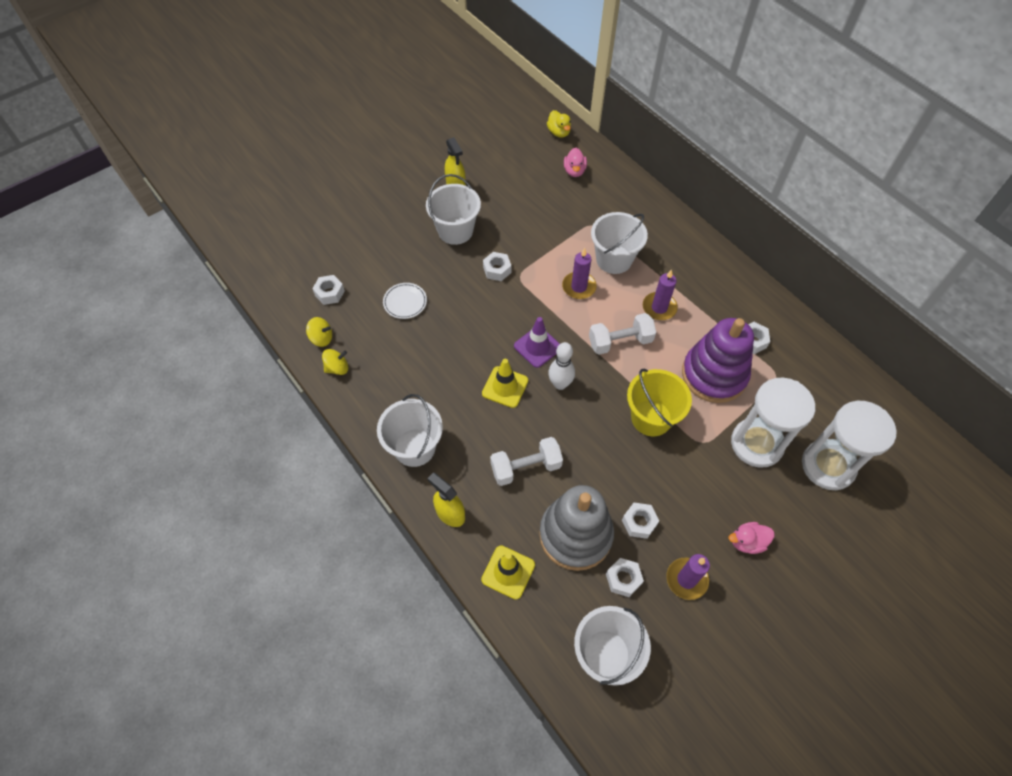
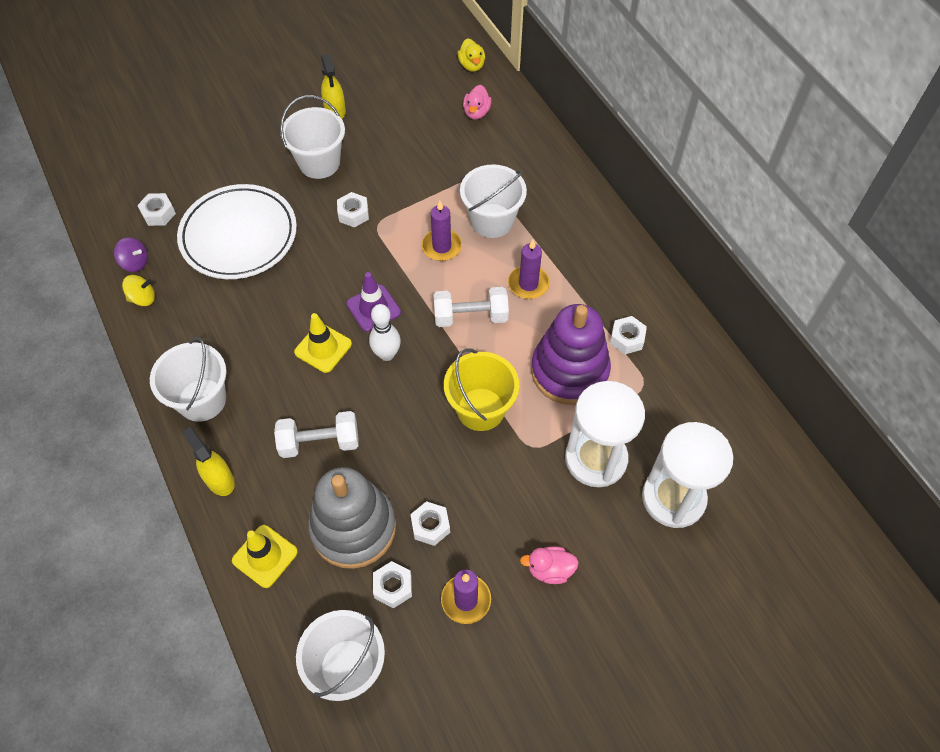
camera: 10 degrees right, 0 degrees up
(321, 338) = (135, 263): yellow spinning top -> purple spinning top
(405, 302) = (239, 236): white plate -> white plate, size x2.31

